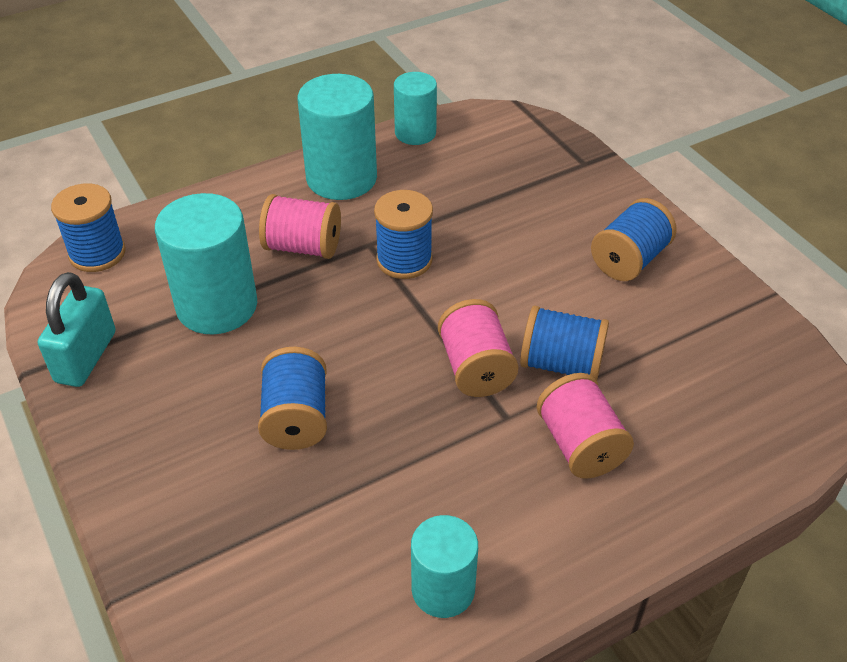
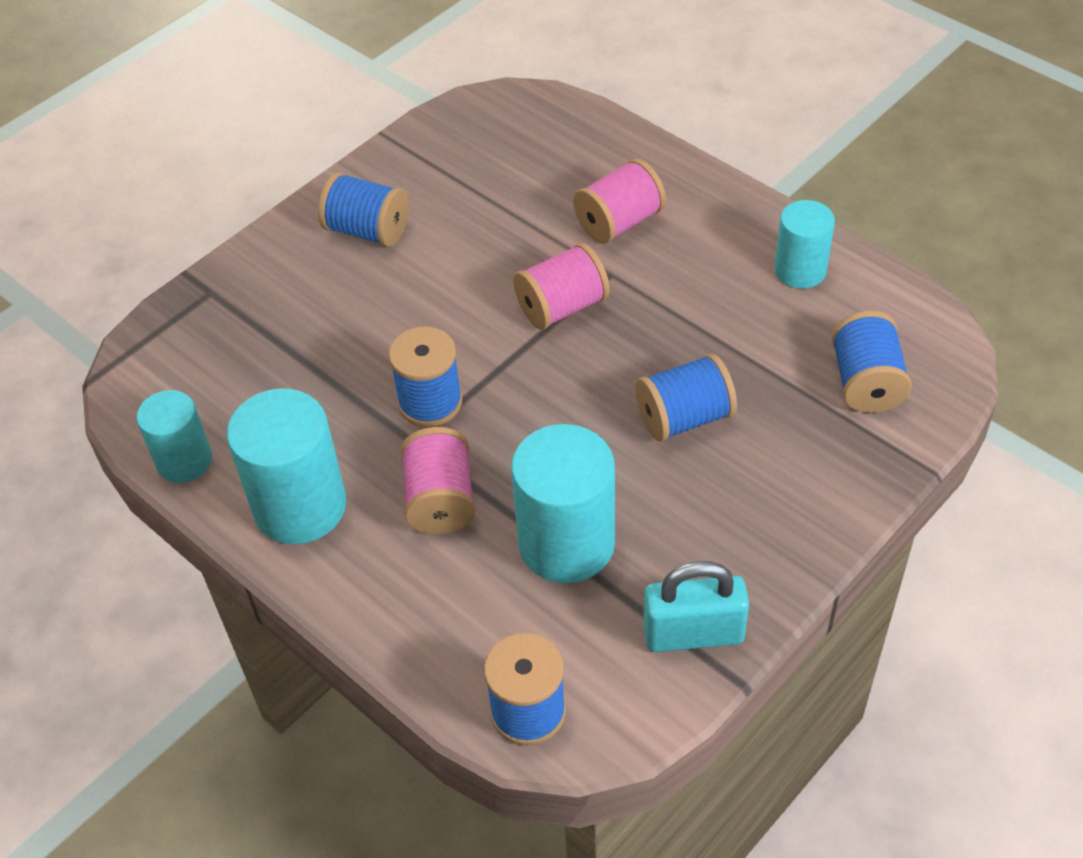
camera: 105 degrees left, 5 degrees up
(561, 364) = (530, 251): blue spool -> blue spool (866, 383)

